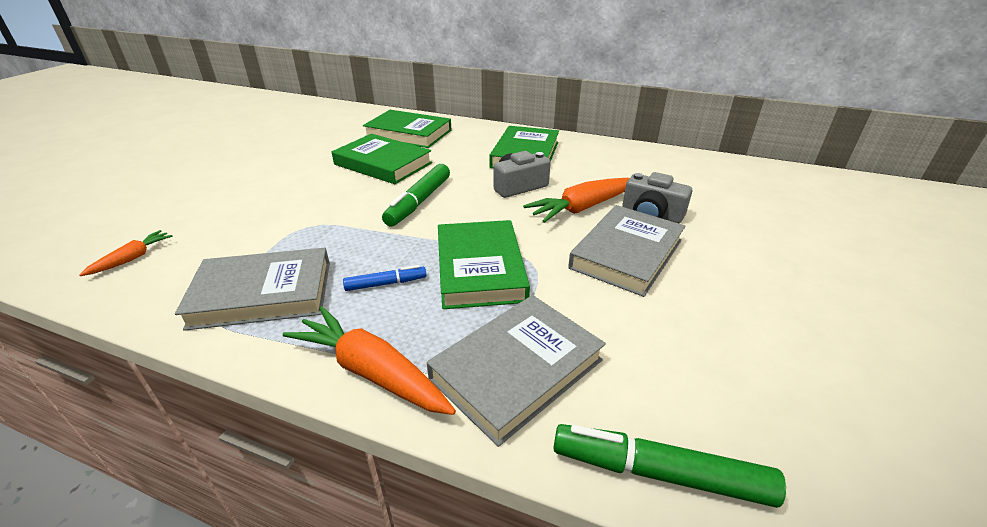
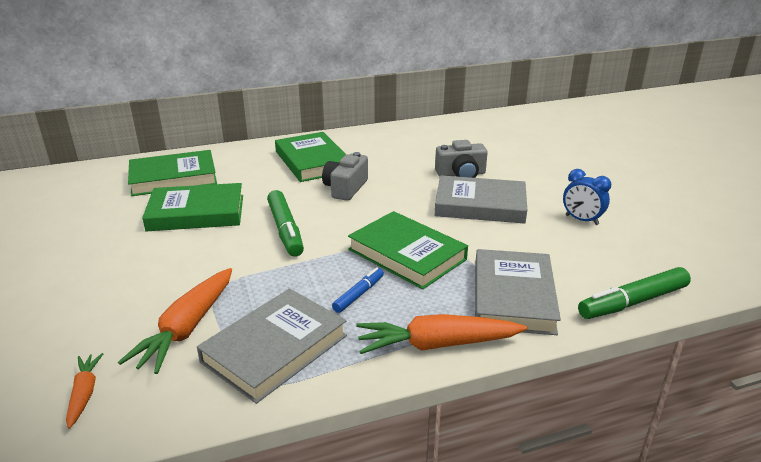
camera: 40 degrees left, 5 degrees down
(583, 208) = (413, 186): orange carrot -> orange carrot (187, 328)
(626, 254) = (480, 205): grey book -> grey book turned 75 degrees counterclockwise
(735, 327) = (581, 220): none -> blue clock

